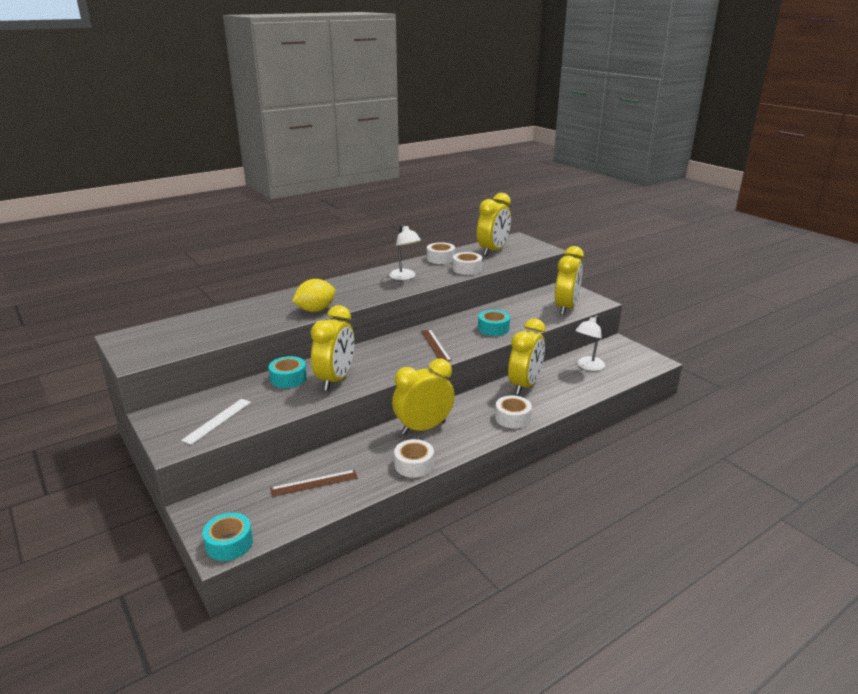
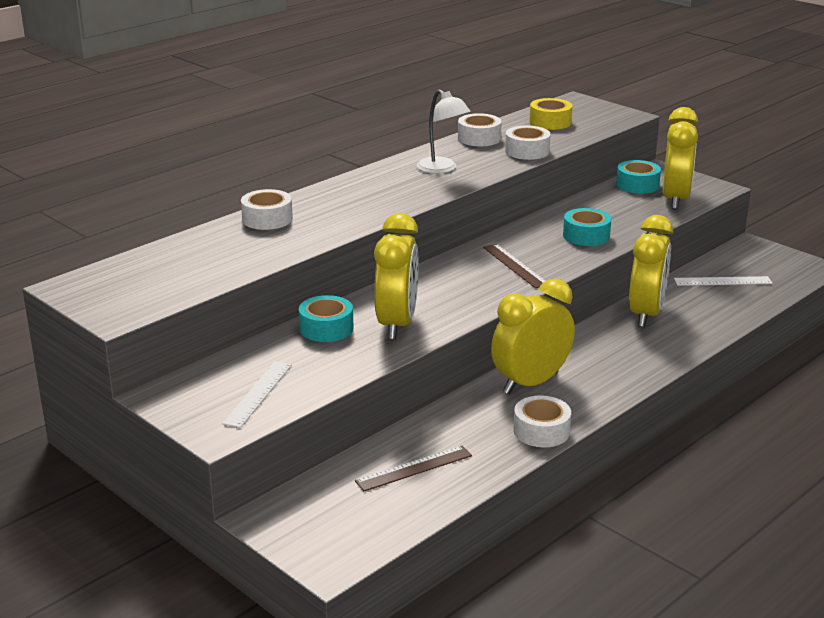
camera: 10 degrees left, 0 degrees up
(229, 543) = (337, 554): turquoise tape -> turquoise tape (637, 185)
(315, 310) = (339, 226): yellow lemon -> none
(493, 251) = (550, 122): yellow clock -> yellow tape
(512, 418) = (648, 358): white tape -> white tape (267, 219)
(588, 366) = (722, 281): white lamp -> white ruler

